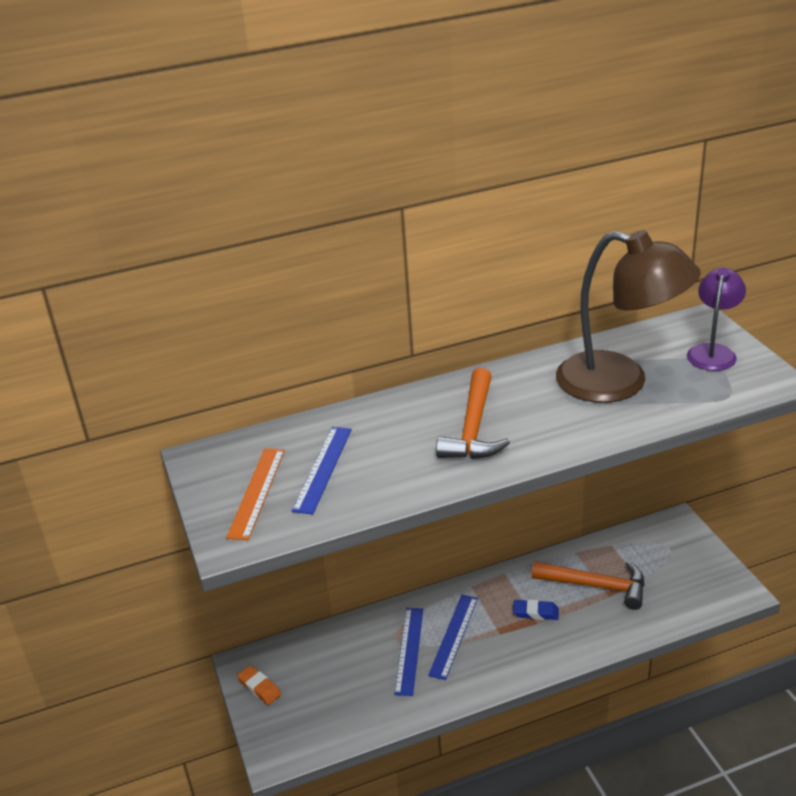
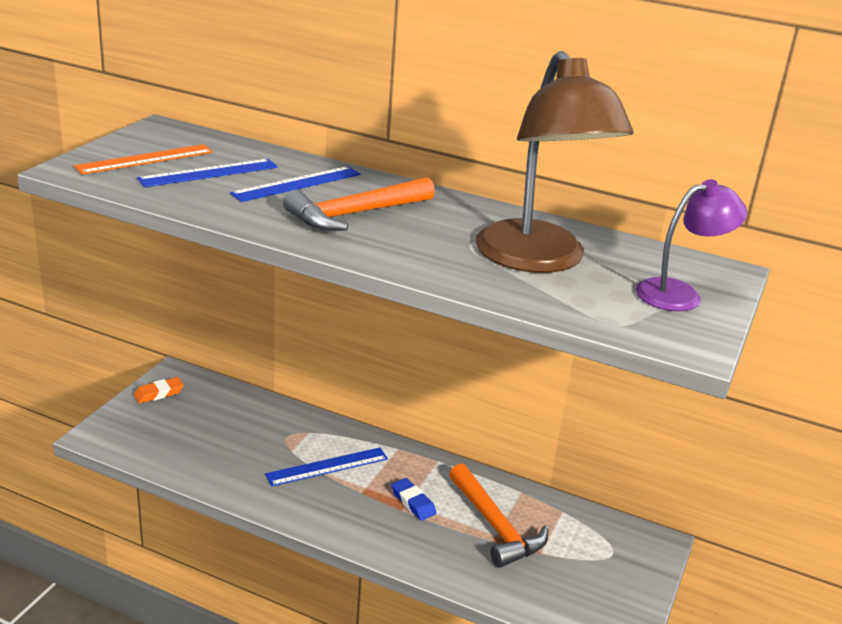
camera: 40 degrees right, 5 degrees down
(259, 687) = (159, 393): orange eraser -> orange eraser turned 60 degrees clockwise
(409, 650) = (282, 450): blue ruler -> blue ruler (297, 184)

